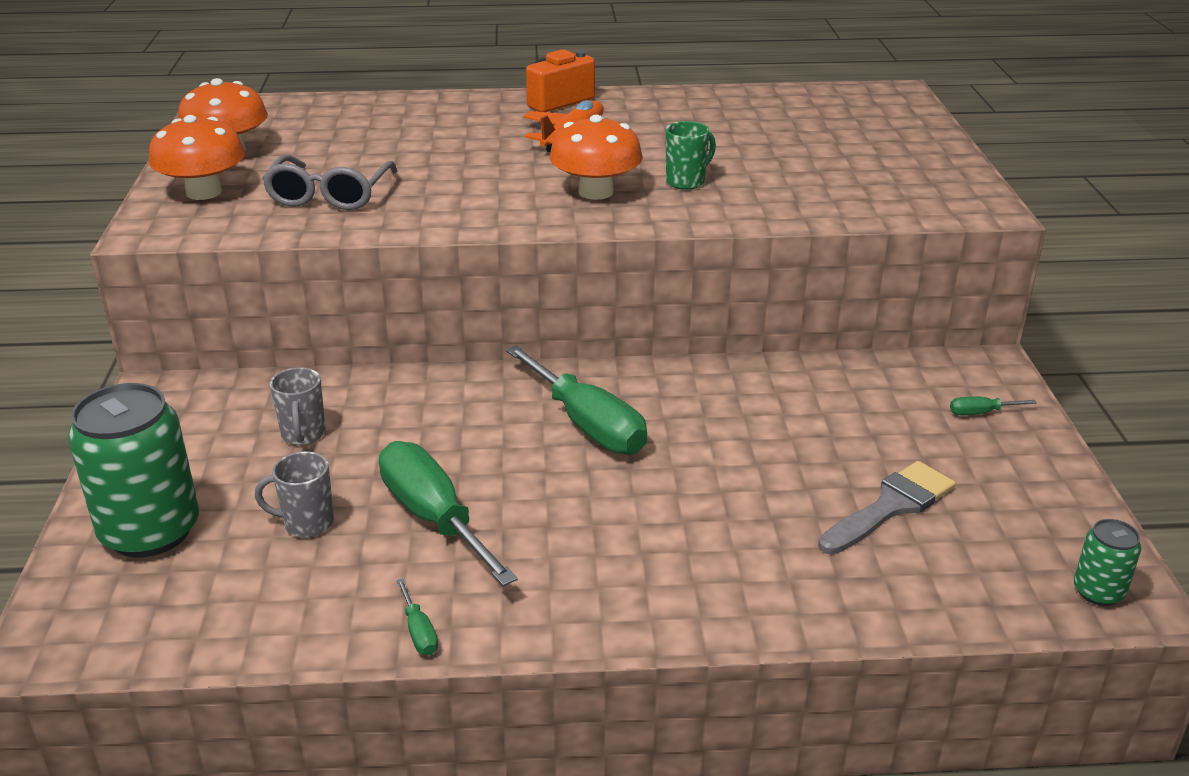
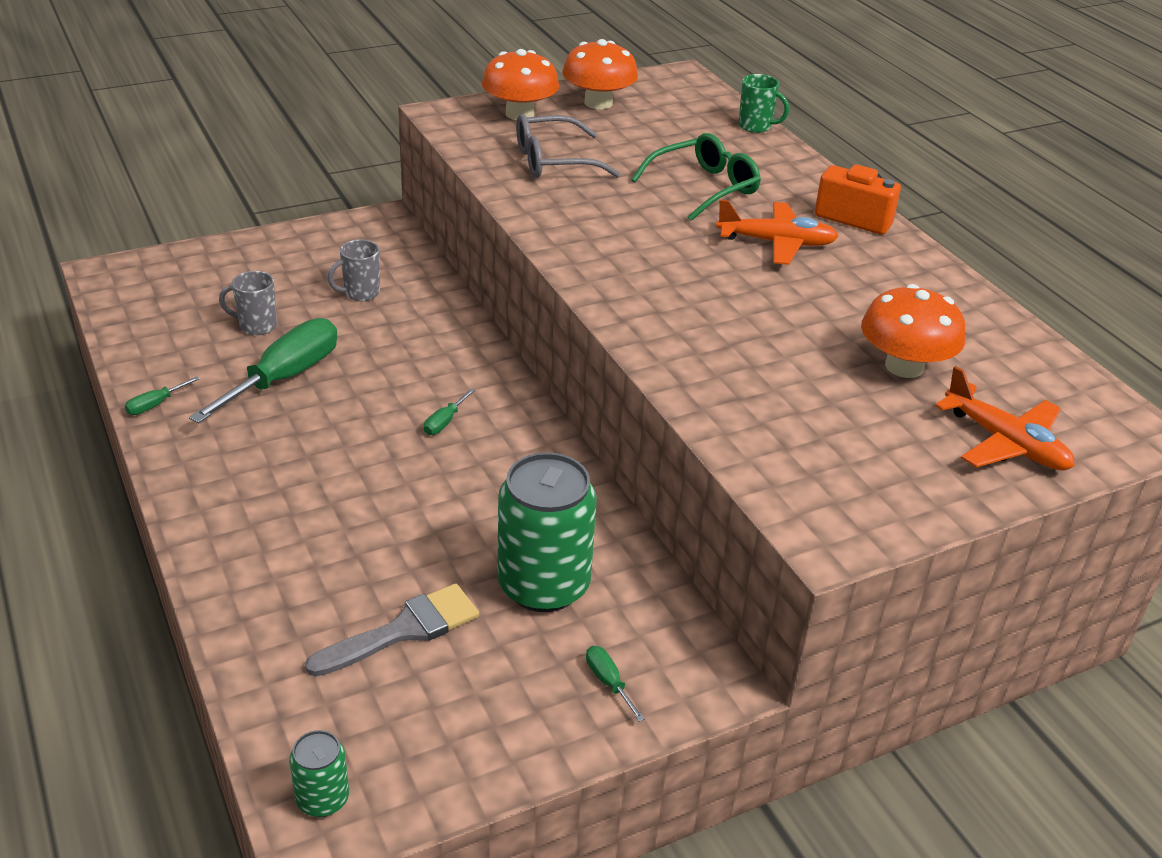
camera: 65 degrees right, 5 degrees up
(150, 531) = (225, 270): green can -> green can (543, 585)
(307, 523) = (256, 326): grey mug -> grey mug turned 60 degrees counterclockwise
(452, 143) = (704, 188): none -> green glasses
(587, 425) = (444, 422): green screwdriver -> green screwdriver, size x0.41
(596, 192) = (661, 279): orange mushroom -> orange mushroom (904, 366)
(686, 182) = (727, 324): green mug -> green mug (756, 127)
(891, 506) = (404, 630): grey brush -> grey brush turned 60 degrees counterclockwise
(892, 130) = (1005, 443): none -> orange plane

